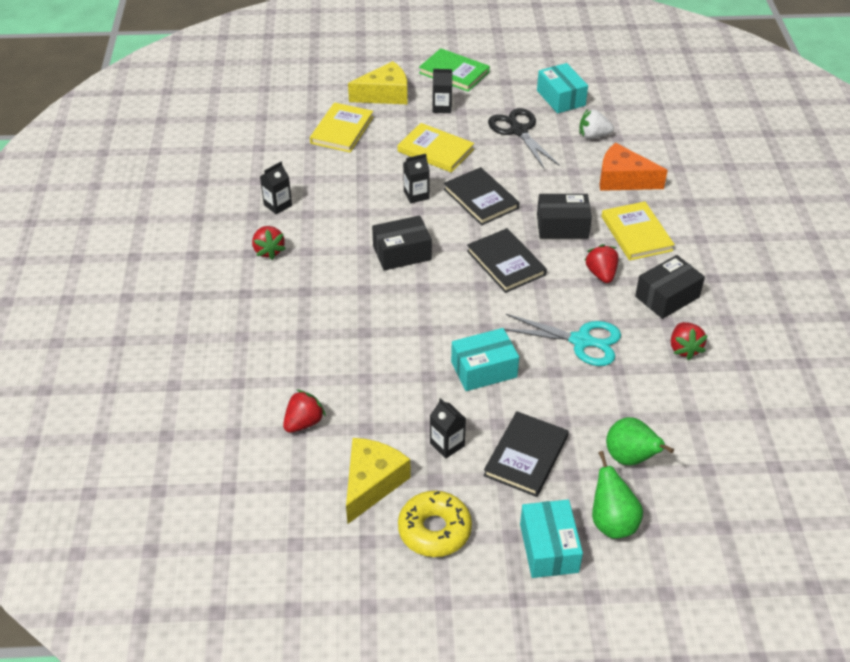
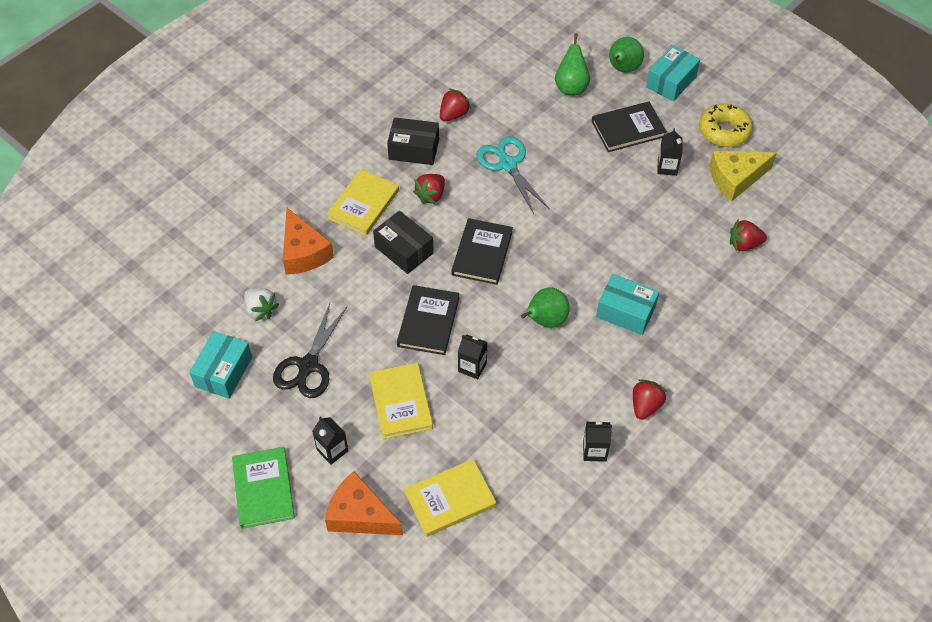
camera: 135 degrees left, 10 degrees up
(385, 94) = (360, 515): yellow cheese -> orange cheese
(402, 253) = (545, 320): black box -> green pear
(484, 369) = (591, 193): turquoise box -> turquoise box (625, 312)

